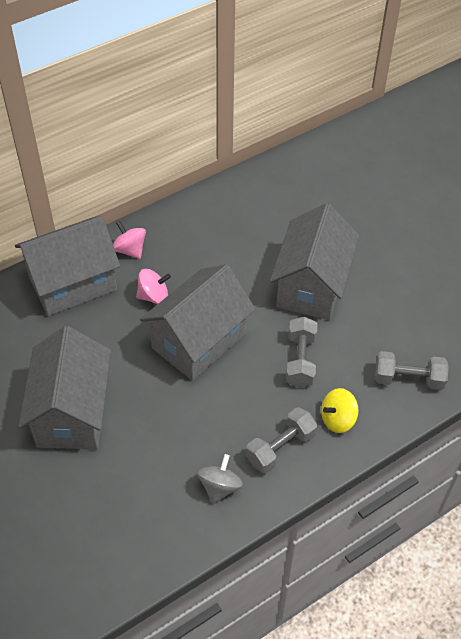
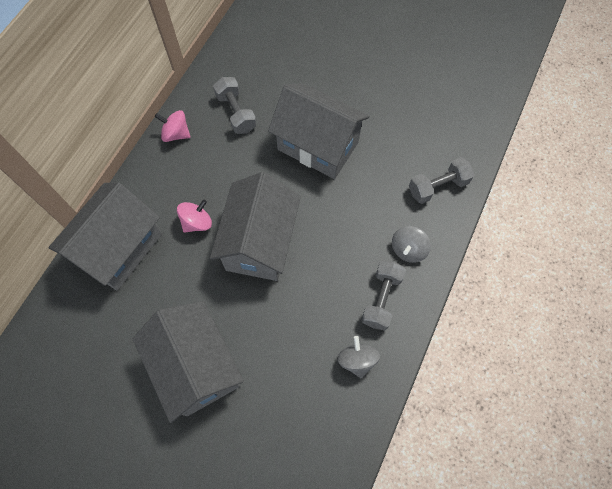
camera: 30 degrees left, 15 degrees up
(130, 250) = (149, 190): pink spinning top -> pink spinning top (176, 134)
(300, 360) = (349, 215): grey dumbbell -> grey dumbbell (236, 113)
(311, 286) = (318, 146): grey house -> grey house turned 45 degrees counterclockwise
(337, 419) = (408, 249): yellow spinning top -> grey spinning top

